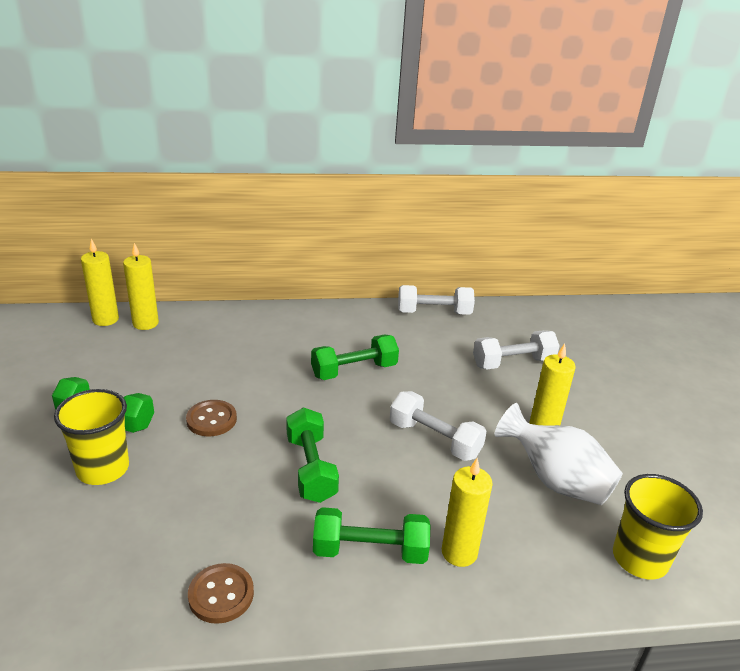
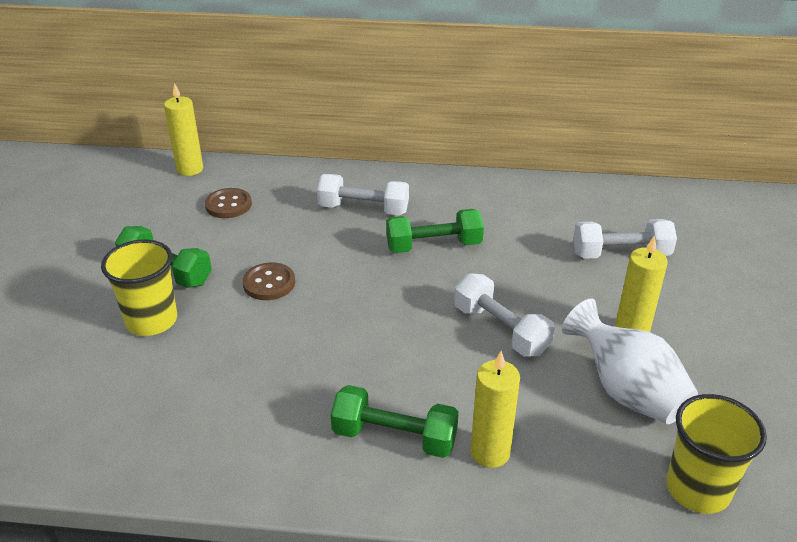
camera: 15 degrees right, 5 degrees up
(145, 323) = (228, 176): yellow candle -> none
(221, 594) = (233, 457): brown button -> brown button (228, 205)
(311, 468) = (357, 345): green dumbbell -> none
(434, 313) = (545, 188): white dumbbell -> white dumbbell (363, 209)

